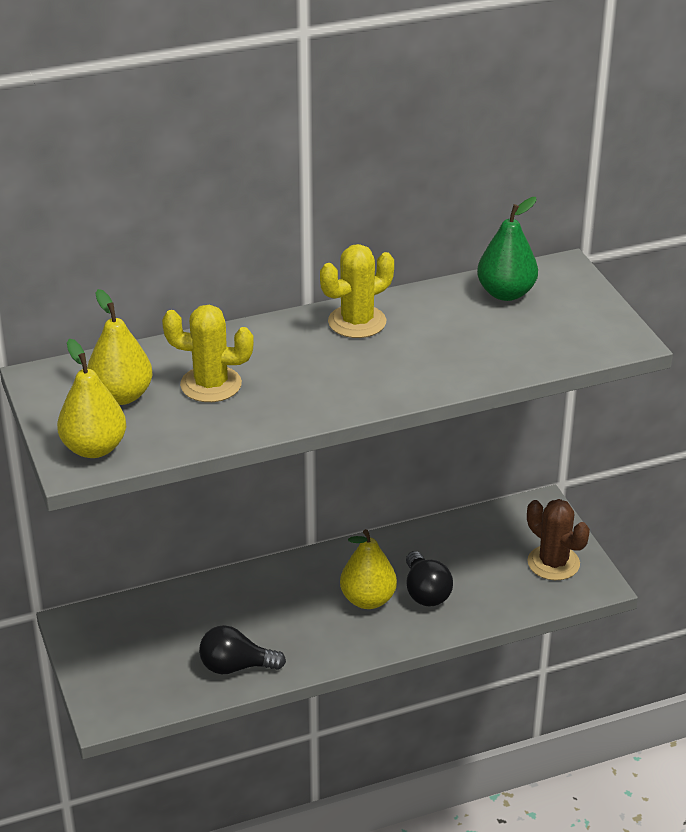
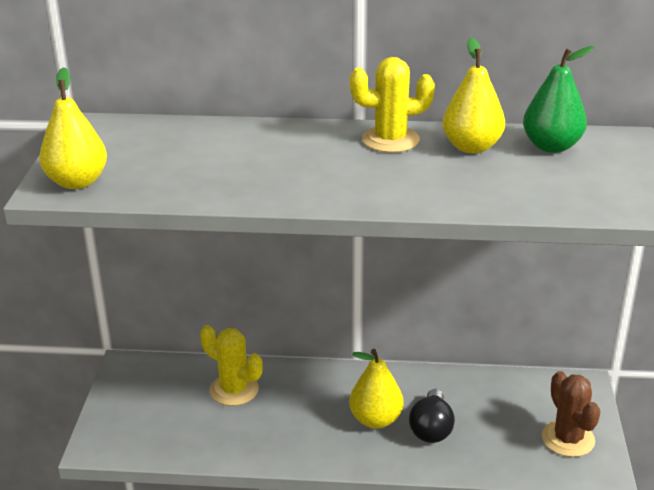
camera: 25 degrees right, 5 degrees down
(121, 396) = (138, 150): yellow pear -> yellow pear (471, 147)
(211, 384) = (219, 158): yellow cactus -> yellow cactus (234, 390)
(236, 667) = (226, 441): black light bulb -> none

